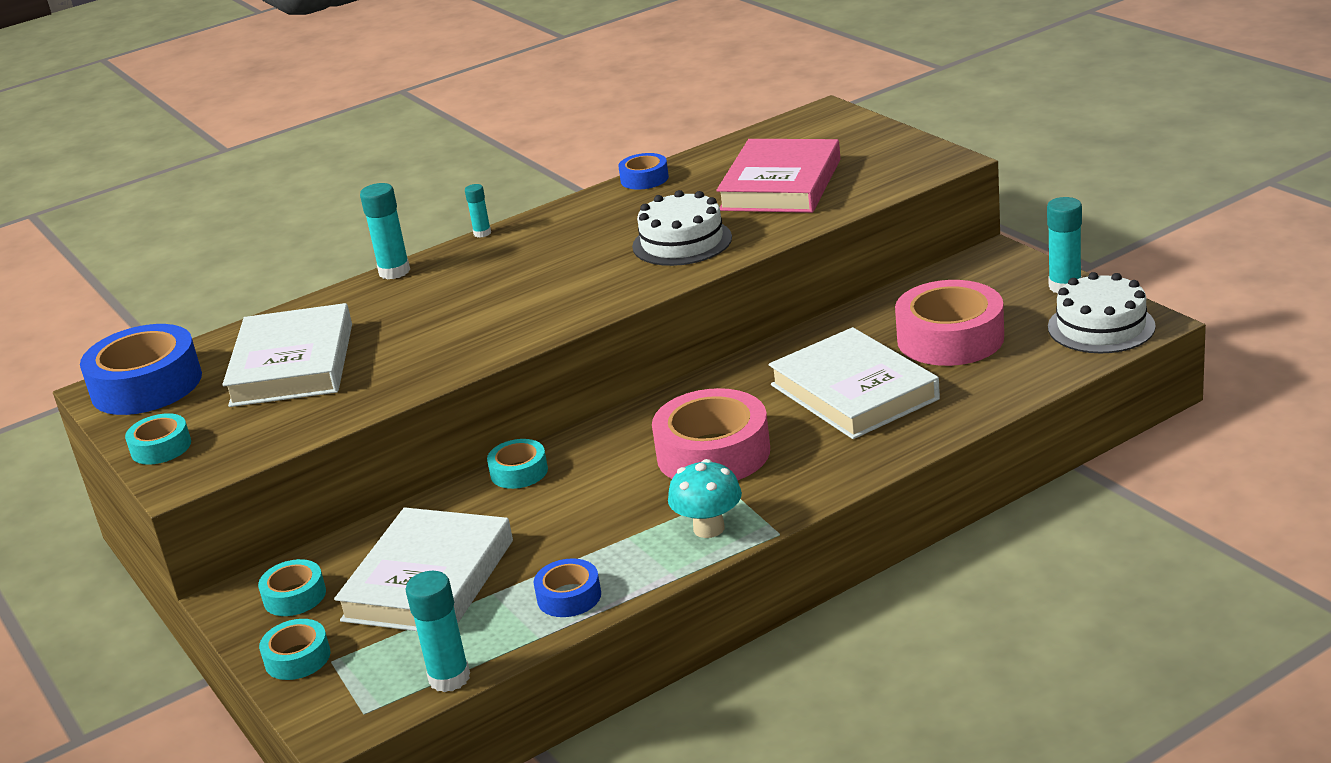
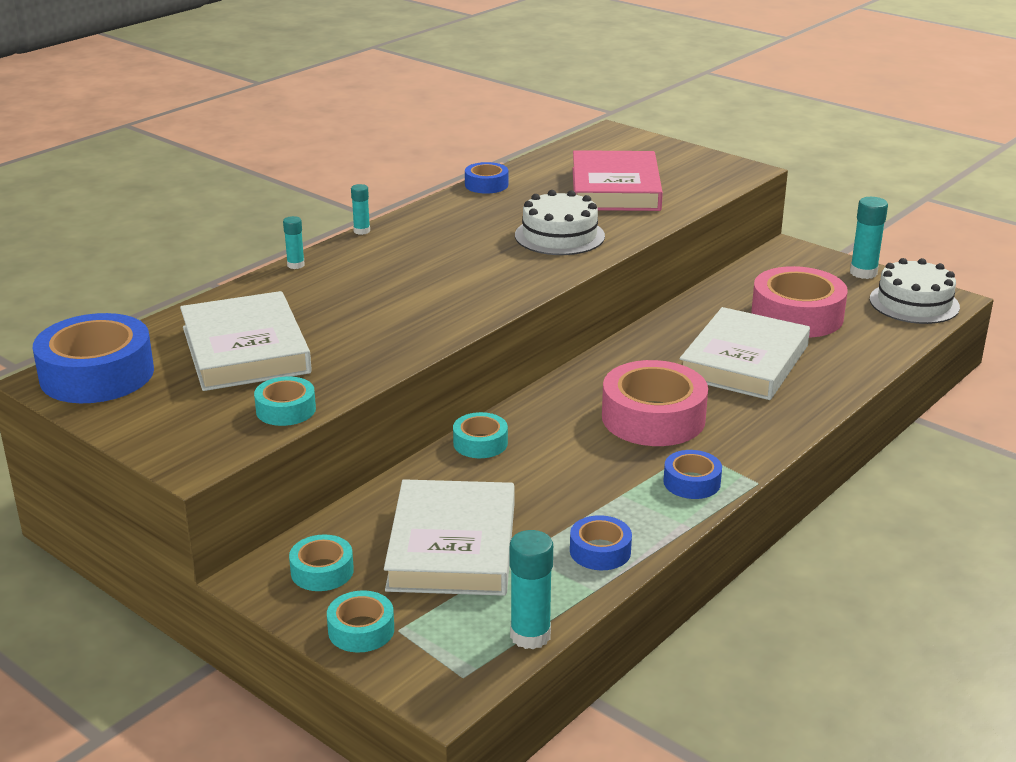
camera: 20 degrees left, 0 degrees up
(161, 447) = (152, 432): turquoise tape -> turquoise tape (286, 410)
(394, 272) = (295, 265): turquoise glue stick -> turquoise glue stick, size x0.58
(709, 528) = (692, 482): turquoise mushroom -> blue tape
(854, 392) = (744, 361): white book -> white book turned 75 degrees clockwise

